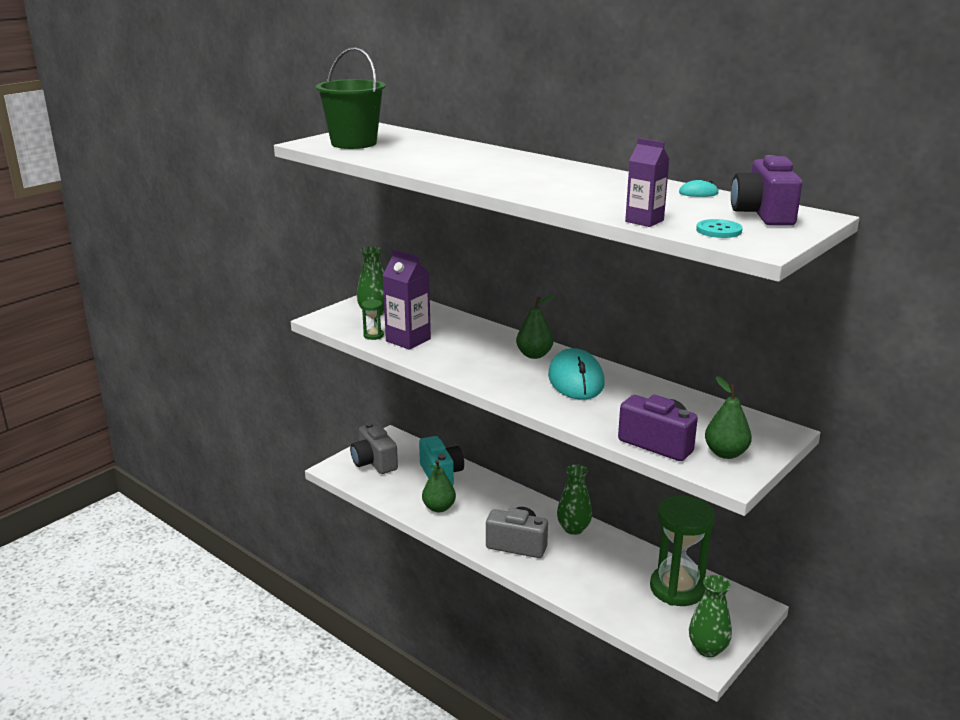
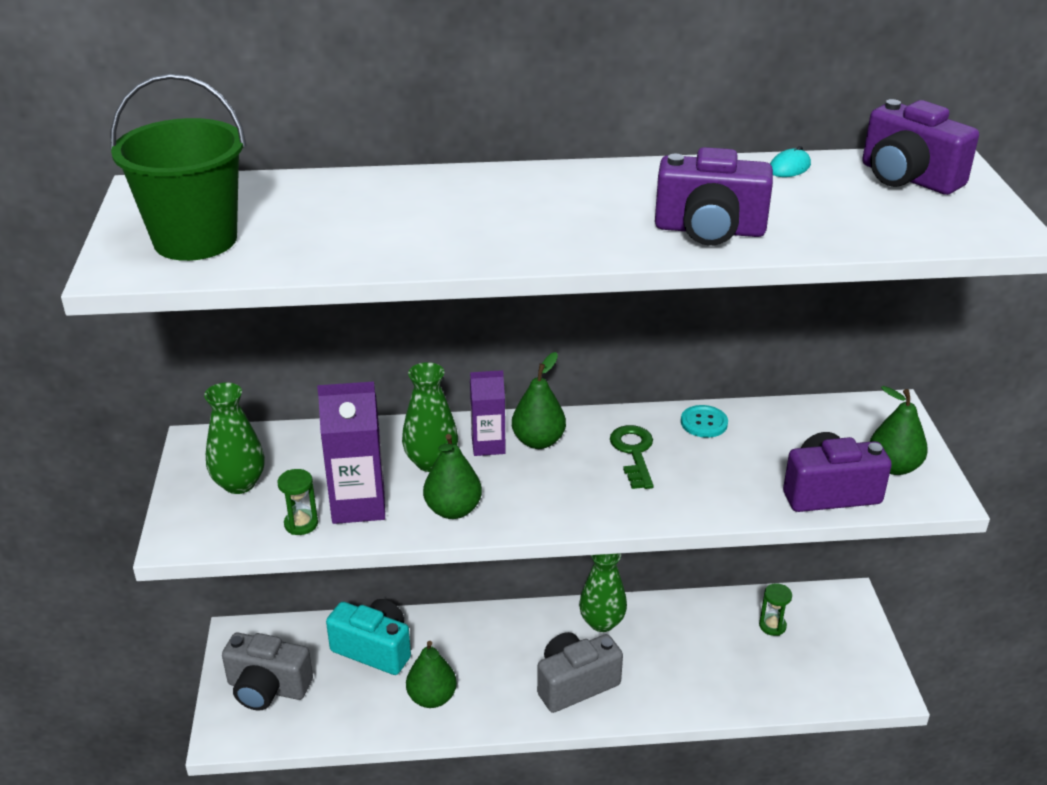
camera: 45 degrees left, 10 degrees up
(445, 360) = (453, 510): none -> green pear
(575, 380) = (634, 453): turquoise mouse -> green key
(581, 198) = (709, 230): none -> purple camera
(644, 221) = (844, 241): purple carton -> purple carton (488, 445)
(677, 589) = (772, 626): green hourglass -> green hourglass, size x0.40
(707, 649) = (871, 675): green vase -> green vase (431, 462)
(719, 230) = (930, 224): turquoise button -> turquoise button (704, 423)

